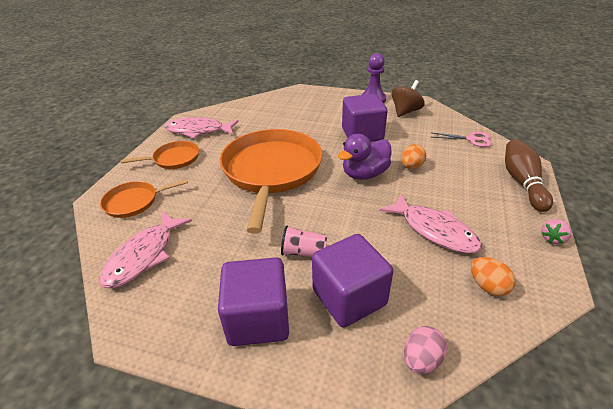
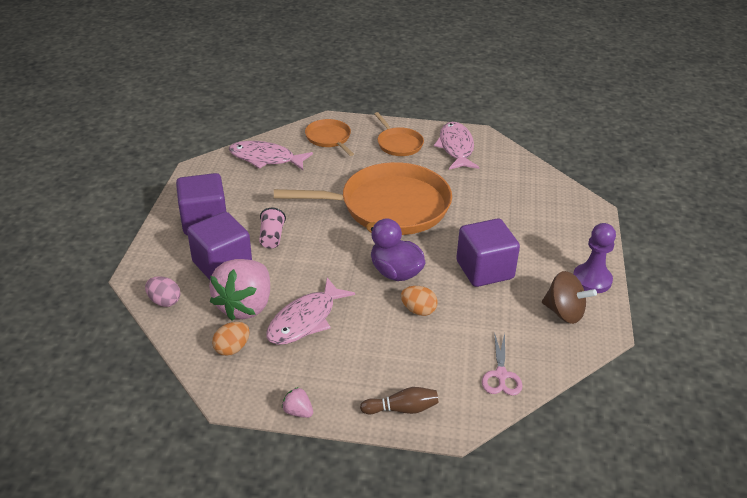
camera: 80 degrees right, 0 degrees up
(419, 275) = (245, 306): none -> pink strawberry
(522, 182) = (402, 409): brown bowling pin -> brown bowling pin, size x0.65

